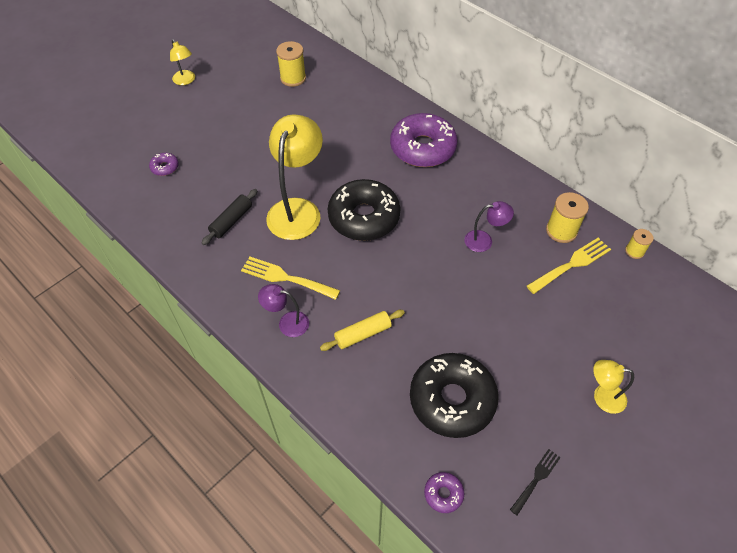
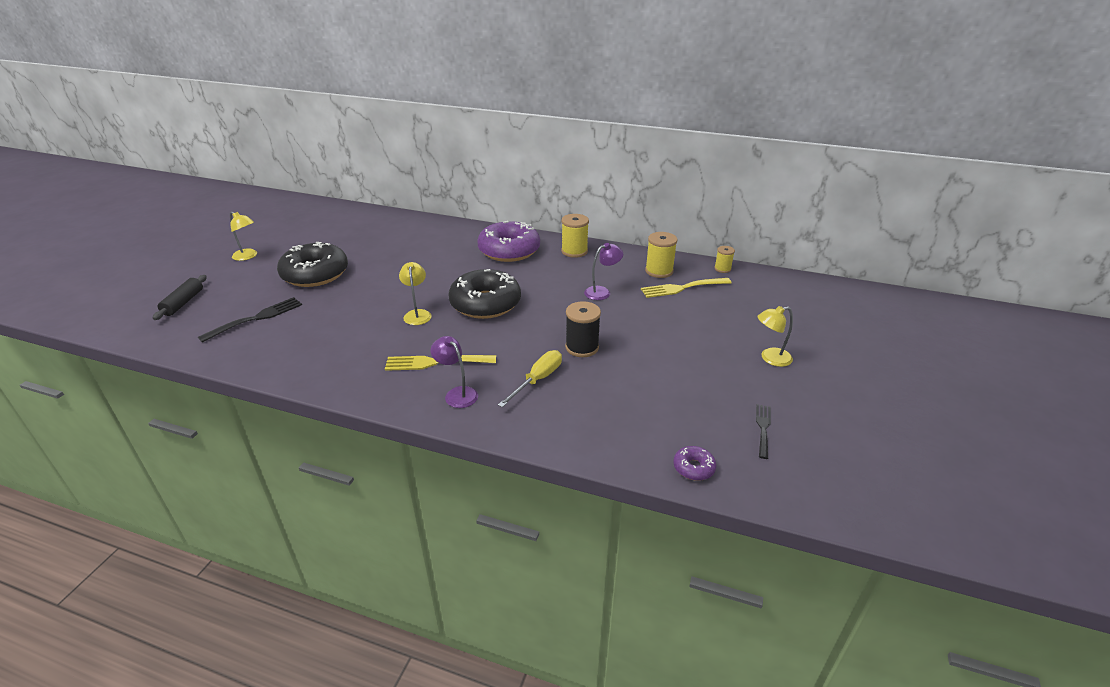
camera: 25 degrees left, 20 degrees down
(165, 167) = (256, 318): purple donut -> black fork
(231, 221) = (353, 338): black rolling pin -> black rolling pin (183, 303)
(287, 323) = (457, 393): purple lamp -> purple lamp turned 60 degrees clockwise
(293, 78) = (360, 234): yellow spool -> yellow spool (574, 251)
(297, 209) = (417, 314): yellow lamp -> yellow lamp, size x0.50
(363, 334) = (538, 380): yellow rolling pin -> yellow screwdriver
(423, 309) = (582, 347): none -> black spool
(452, 400) = (651, 399): black donut -> black donut (315, 274)
(571, 264) = (682, 288): yellow fork -> yellow fork turned 135 degrees counterclockwise

